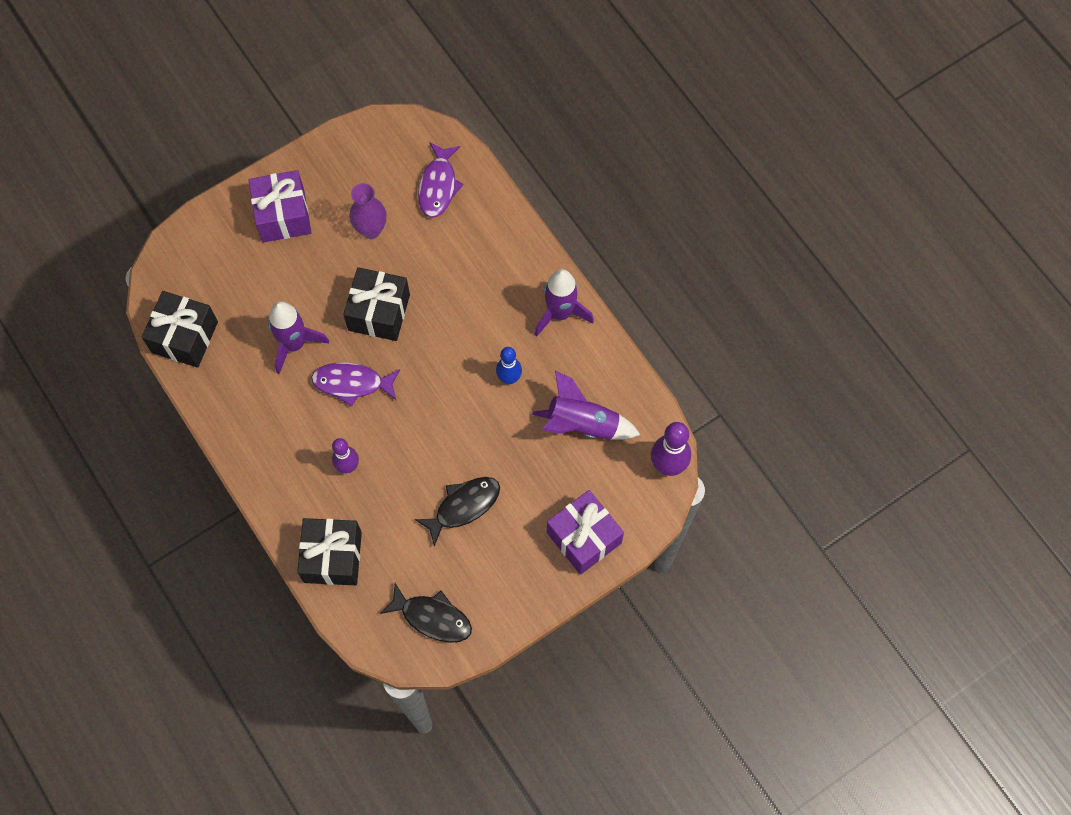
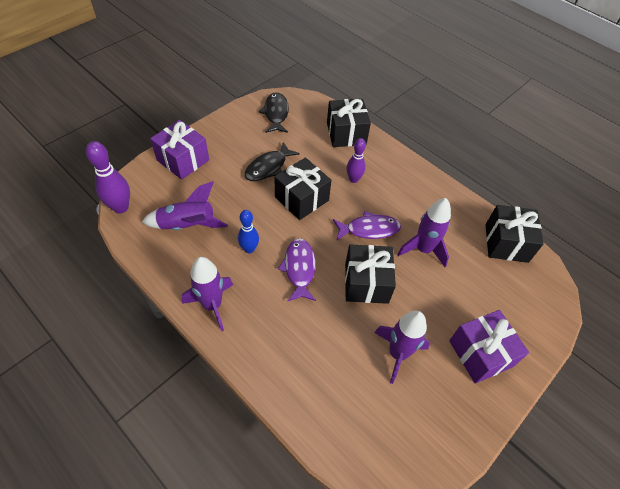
camera: 165 degrees right, 15 degrees down
(371, 229) = (398, 353): purple vase -> purple rocket
(428, 444) = (301, 199): none -> black gift
(432, 617) = (276, 113): black fish -> black fish turned 75 degrees clockwise
(438, 186) = (348, 411): purple fish -> purple fish (299, 268)

